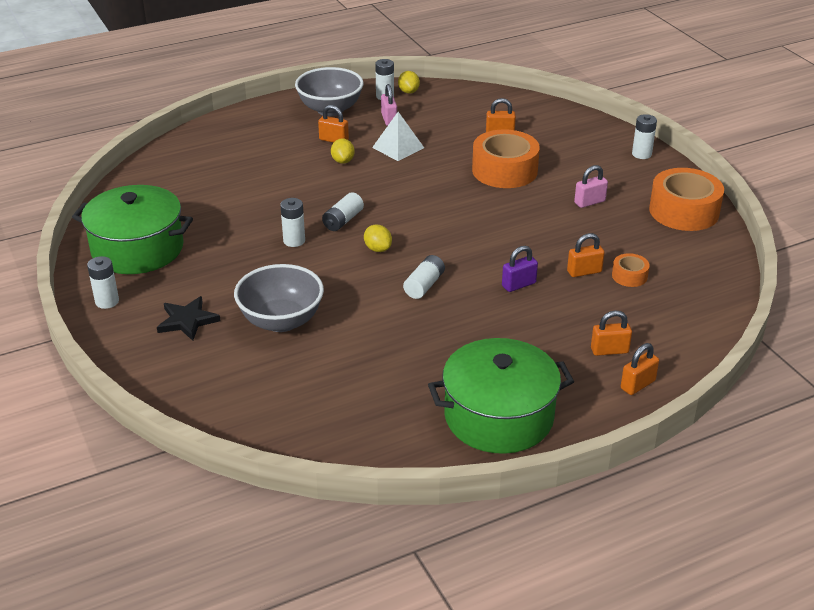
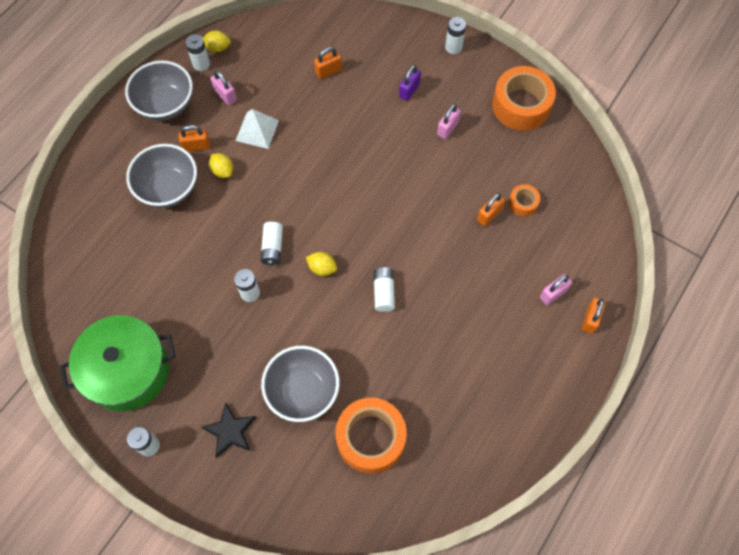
camera: 30 degrees left, 30 degrees up
(284, 156) = (168, 188): none -> grey bowl
(408, 91) = (217, 48): yellow lemon -> yellow lemon turned 45 degrees counterclockwise
(498, 416) = (518, 404): green pot -> none
(504, 170) = (361, 119): orange tape -> orange tape (371, 438)
(518, 284) = (451, 254): purple padlock -> purple padlock (409, 90)
(609, 350) = (553, 293): orange padlock -> pink padlock

